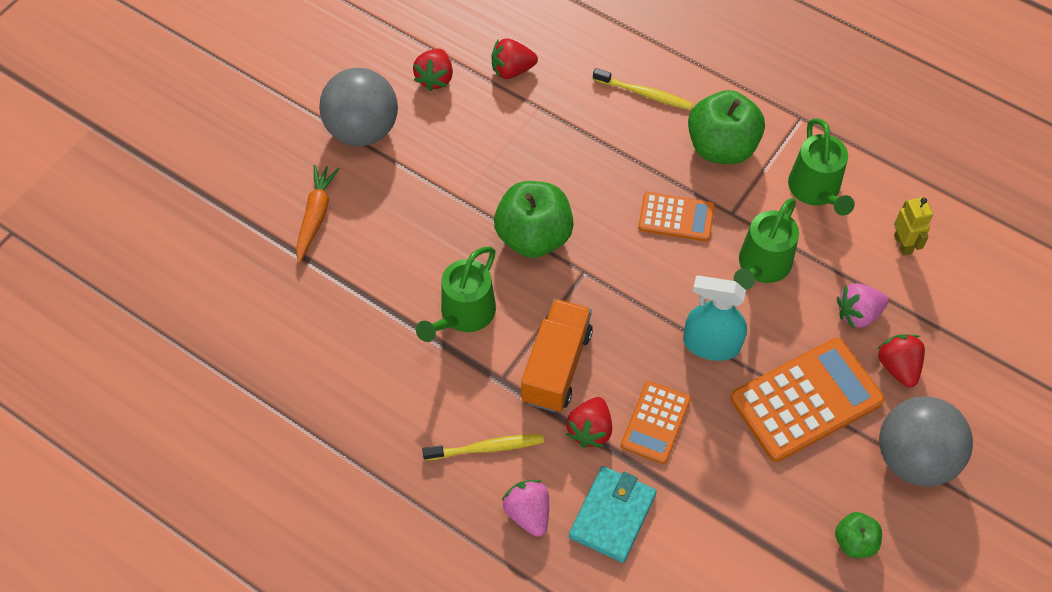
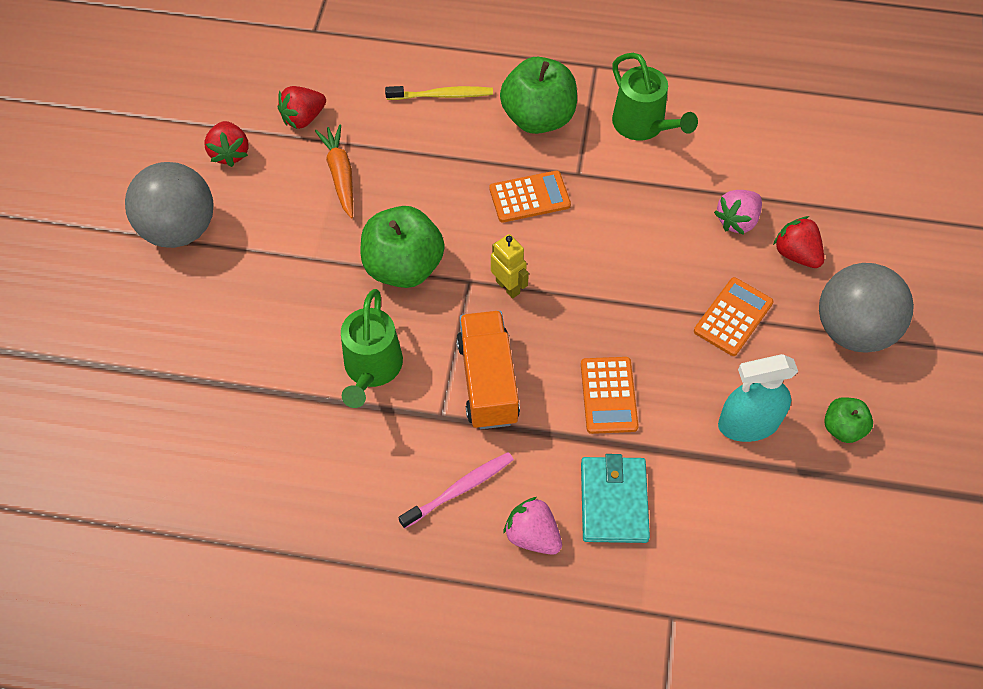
camera: 25 degrees left, 0 degrees up
(316, 216) = (171, 332): orange carrot -> orange carrot (340, 175)
(486, 448) = (460, 489): yellow toothbrush -> pink toothbrush
(590, 430) = (551, 429): red strawberry -> none
(711, 344) = (622, 301): turquoise spray bottle -> turquoise spray bottle (748, 424)
(762, 266) = (630, 211): green watering can -> none
(806, 400) = (733, 317): orange calculator -> orange calculator, size x0.58
(903, 244) = (743, 144): yellow robot -> yellow robot (508, 287)

